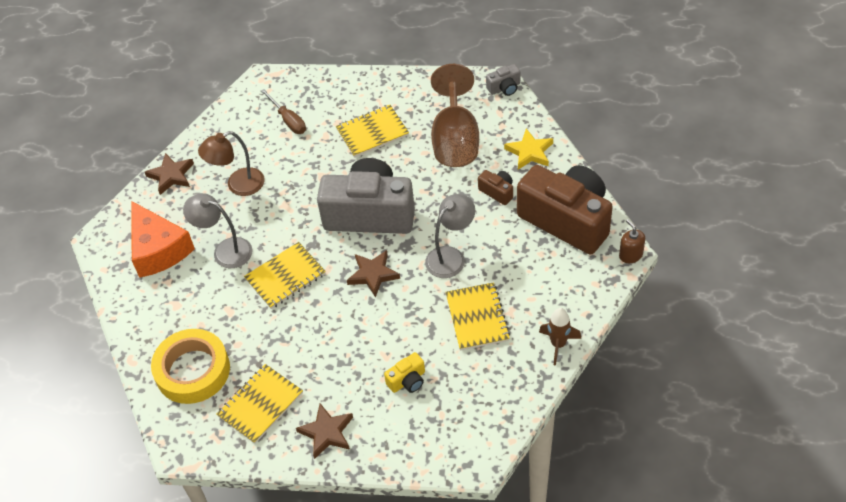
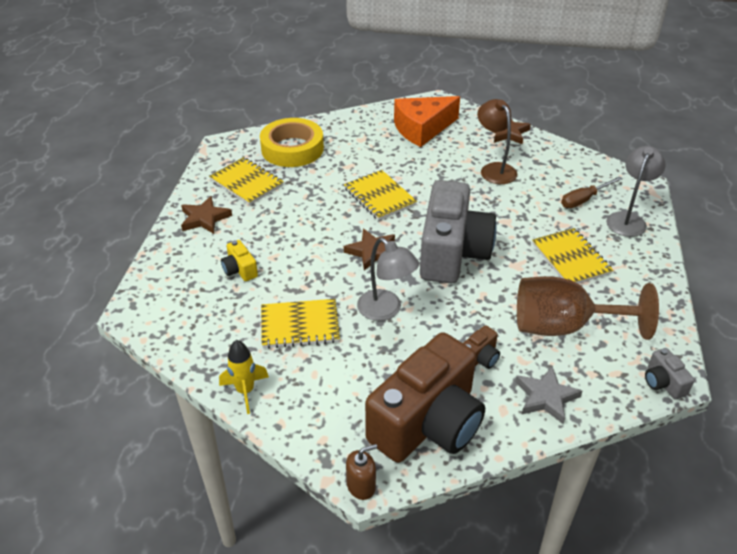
camera: 90 degrees right, 10 degrees down
(225, 250) = (416, 163): grey lamp -> grey lamp (628, 219)
(530, 152) = (546, 397): yellow star -> grey star
(558, 344) = (245, 391): brown rocket -> yellow rocket

